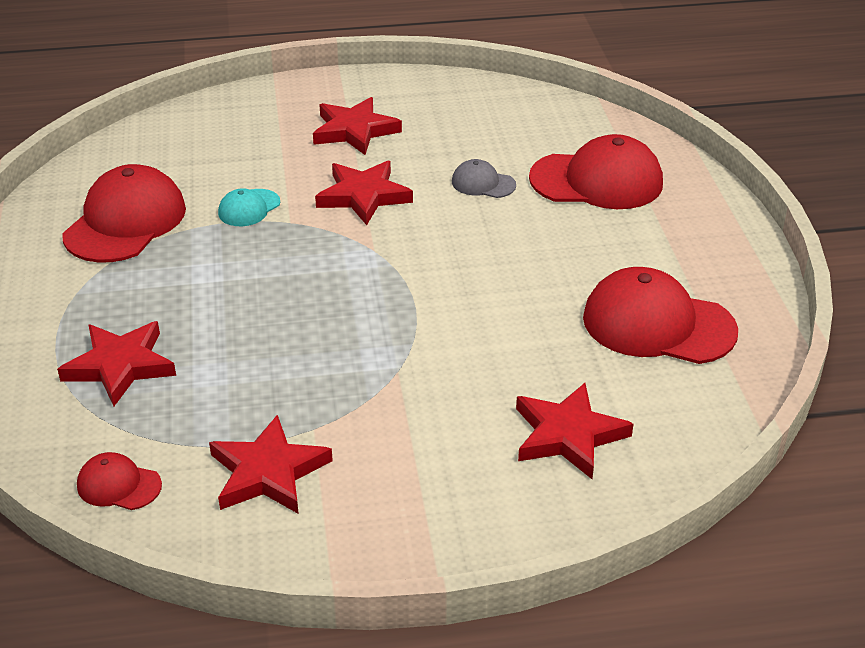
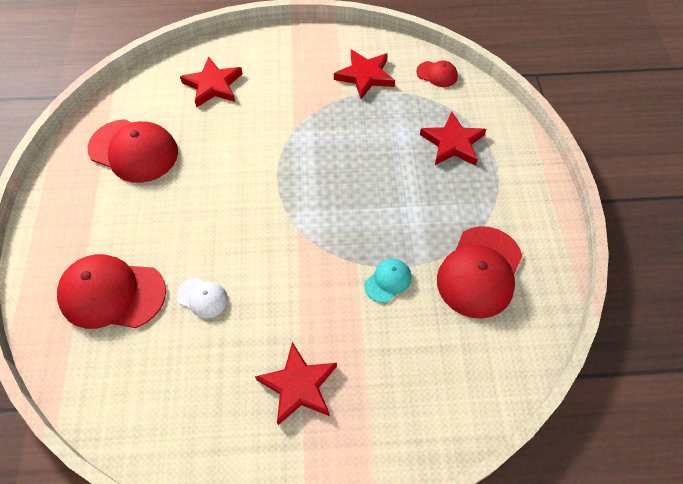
camera: 175 degrees left, 20 degrees up
(363, 196) = (299, 289): red star -> none
(483, 183) = (202, 297): grey cap -> white cap

